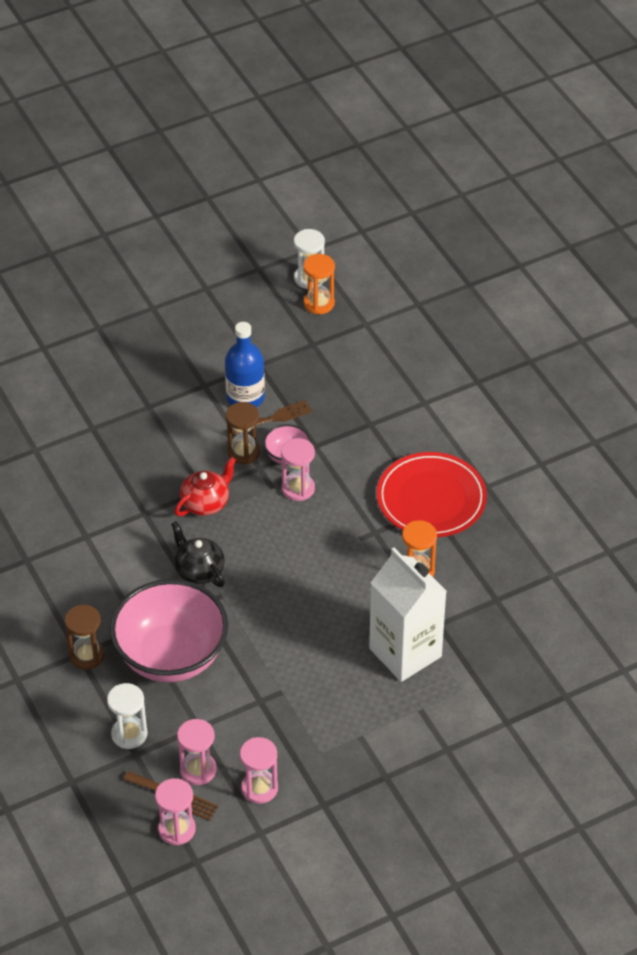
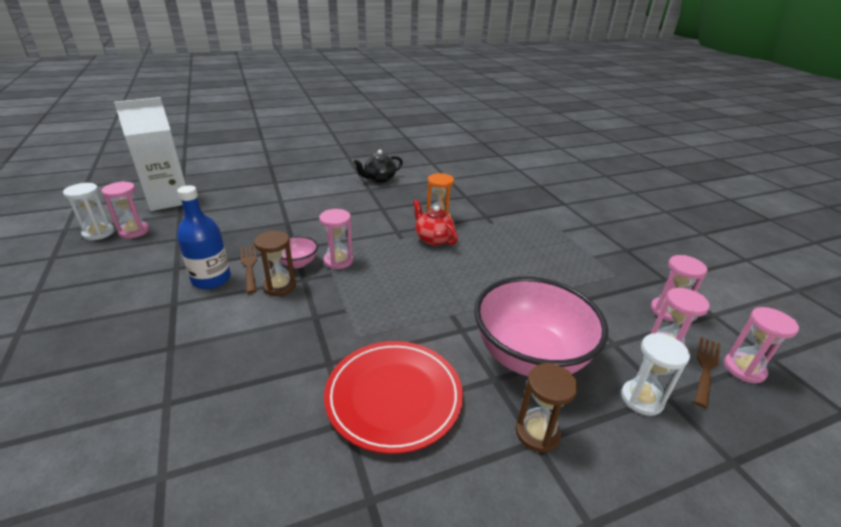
camera: 85 degrees left, 15 degrees down
(199, 571) = (419, 327): black teapot -> black teapot (379, 179)
(206, 503) = (333, 315): red teapot -> red teapot (433, 239)
(319, 303) = (134, 231): orange hourglass -> pink hourglass
(405, 652) = (512, 231): white carton -> white carton (168, 200)
(431, 499) = (373, 207): red plate -> red plate (394, 397)

